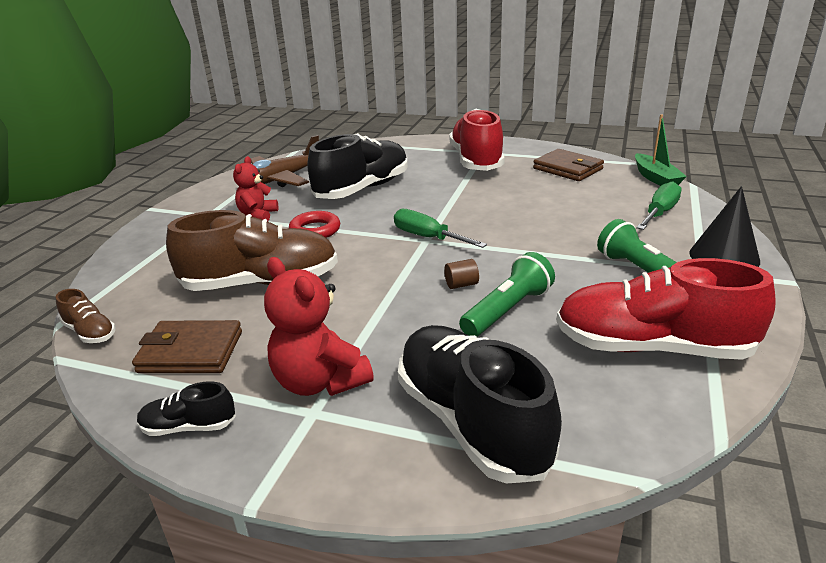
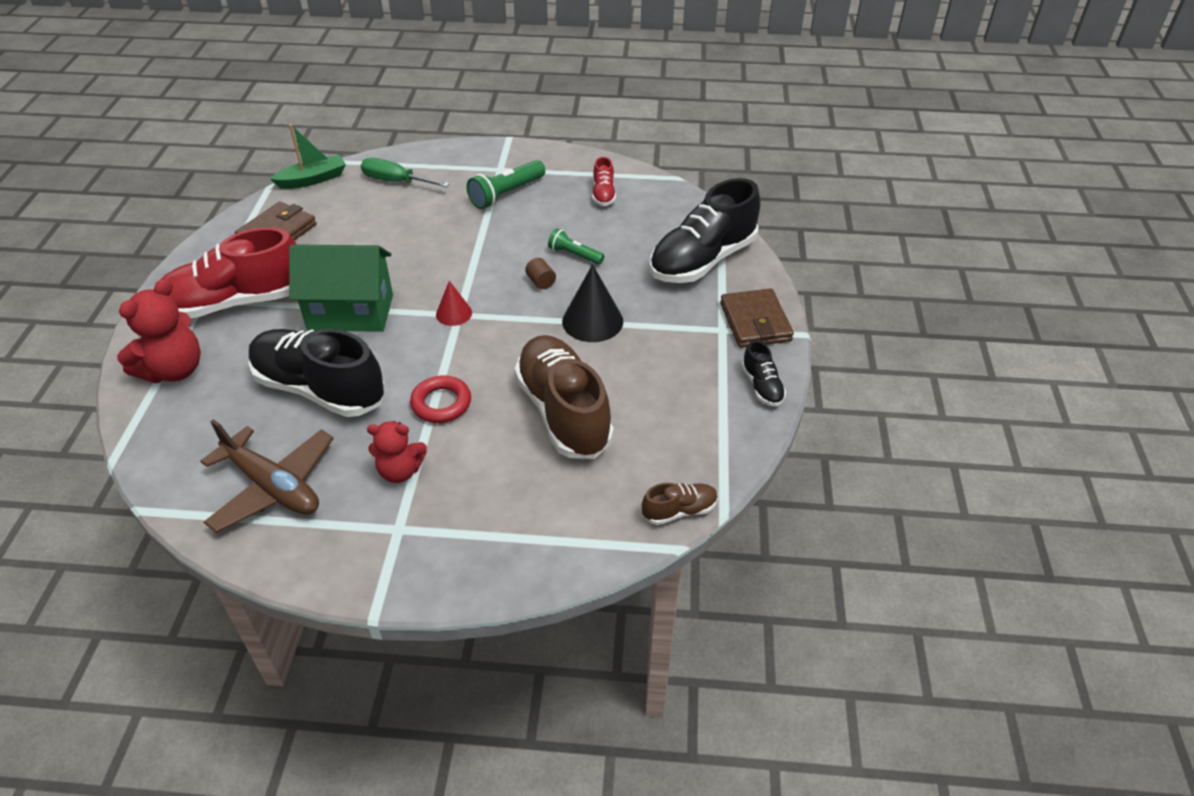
camera: 105 degrees left, 15 degrees up
(90, 332) = (679, 511): brown shoe -> brown shoe turned 45 degrees clockwise
(191, 352) = (682, 421): brown wallet -> brown wallet (755, 322)
(320, 382) = (691, 334): red teddy bear -> red teddy bear (174, 370)
(428, 237) = (454, 313): green screwdriver -> red cone
(448, 197) = (350, 312): none -> green house
(507, 310) = (574, 255): green flashlight -> green flashlight, size x0.63
(652, 347) = (603, 194): red shoe -> red shoe, size x0.45
(724, 257) = (475, 158): black cone -> black cone (592, 321)

